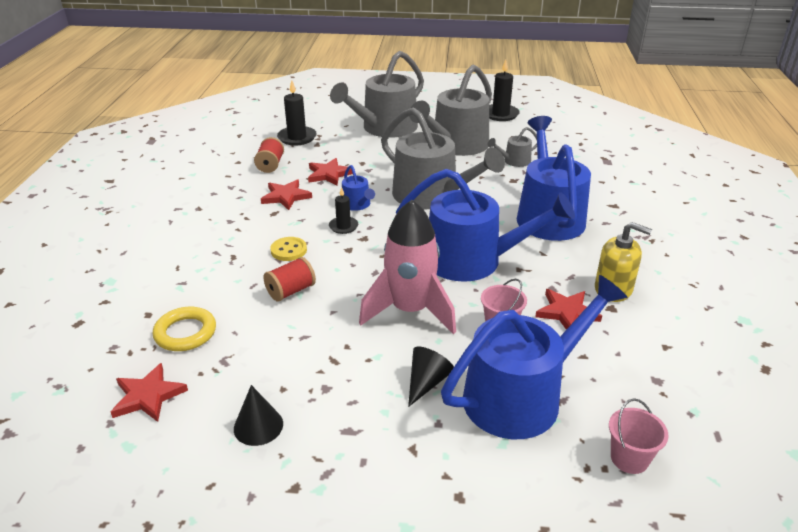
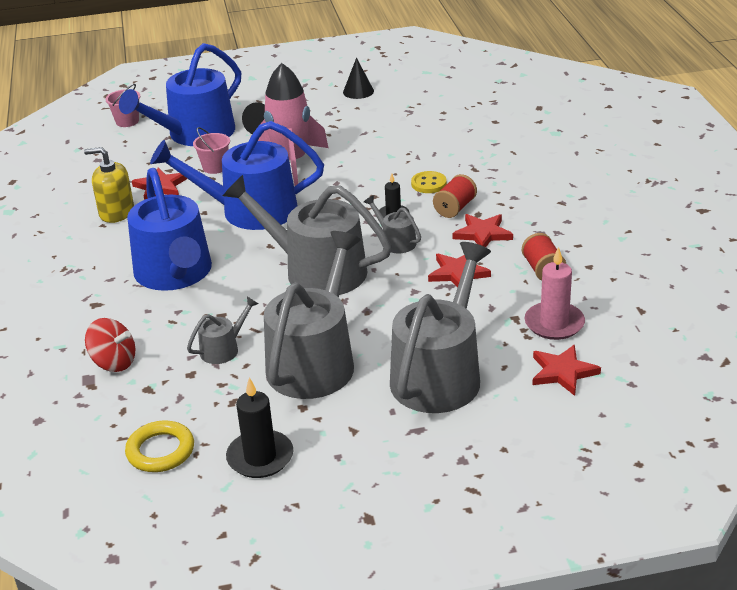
camera: 165 degrees right, 0 degrees up
(148, 396) = (440, 88): red star -> red star (562, 372)
(185, 333) = (453, 118): yellow ring -> yellow ring (160, 451)
(291, 291) = (398, 156): red spool -> red spool (455, 208)
(297, 138) = (554, 323): black candle -> pink candle
(357, 205) = (395, 241): blue watering can -> grey watering can
(591, 167) = (114, 362): none -> red spinning top

